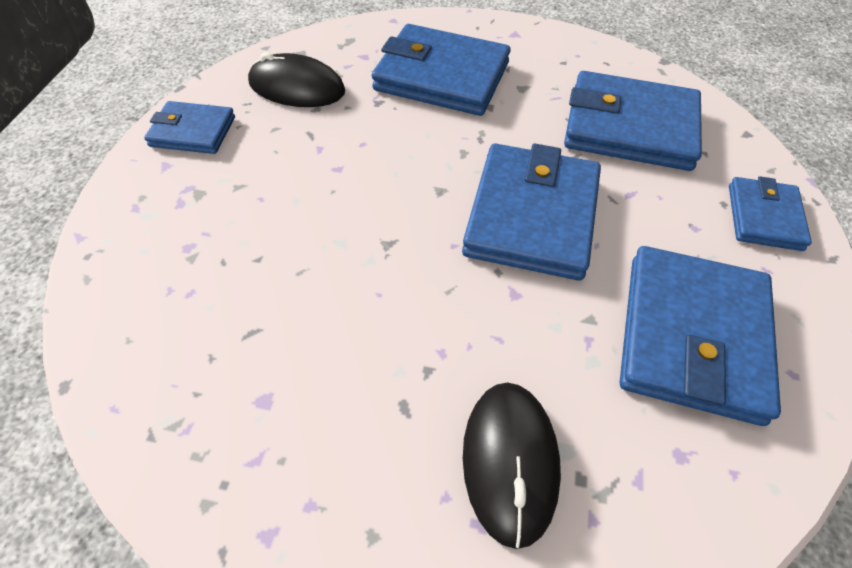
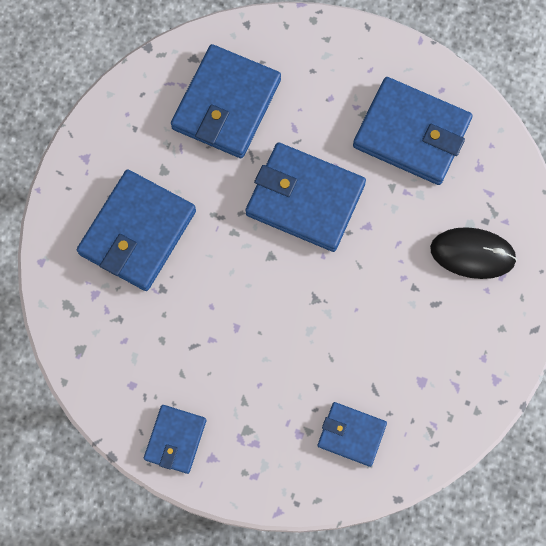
camera: 80 degrees left, 20 degrees up
(297, 87) = (131, 354): black mouse -> none
(764, 217) = (328, 51): blue wallet -> blue wallet (351, 434)

